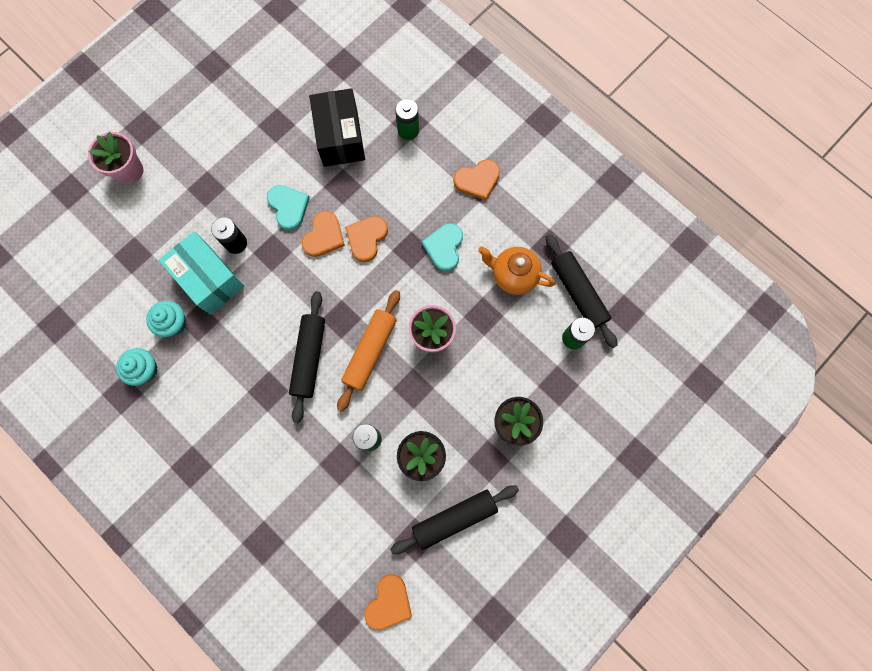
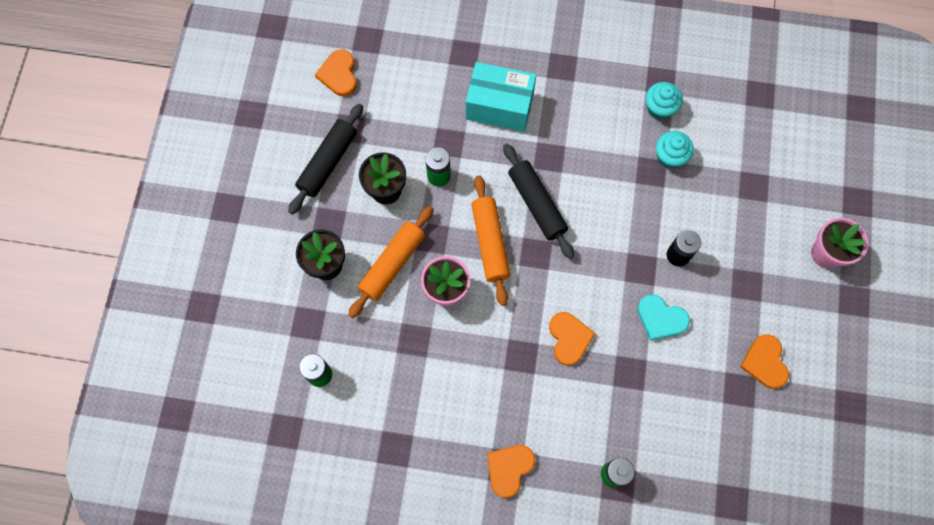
camera: 145 degrees right, 5 degrees down
(209, 279) = (673, 210): turquoise box -> turquoise box (499, 106)
(324, 236) = (608, 314): orange heart -> orange heart (765, 362)
(340, 137) = (670, 420): black box -> none
(444, 247) = (493, 379): turquoise heart -> none
(460, 388) = (392, 264): none -> orange rolling pin
(513, 275) = (411, 396): orange teapot -> none
(578, 293) = (340, 421): black rolling pin -> none

